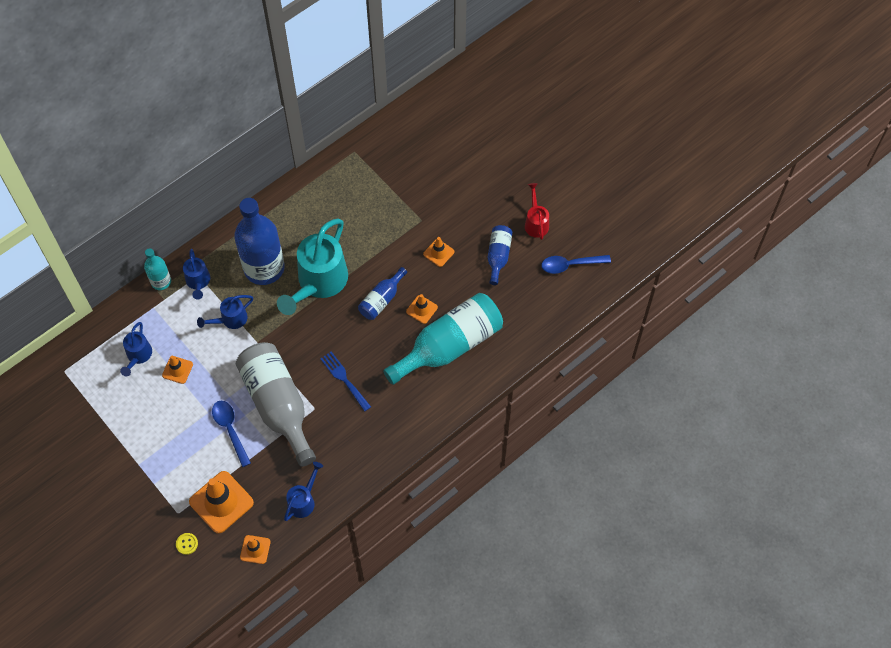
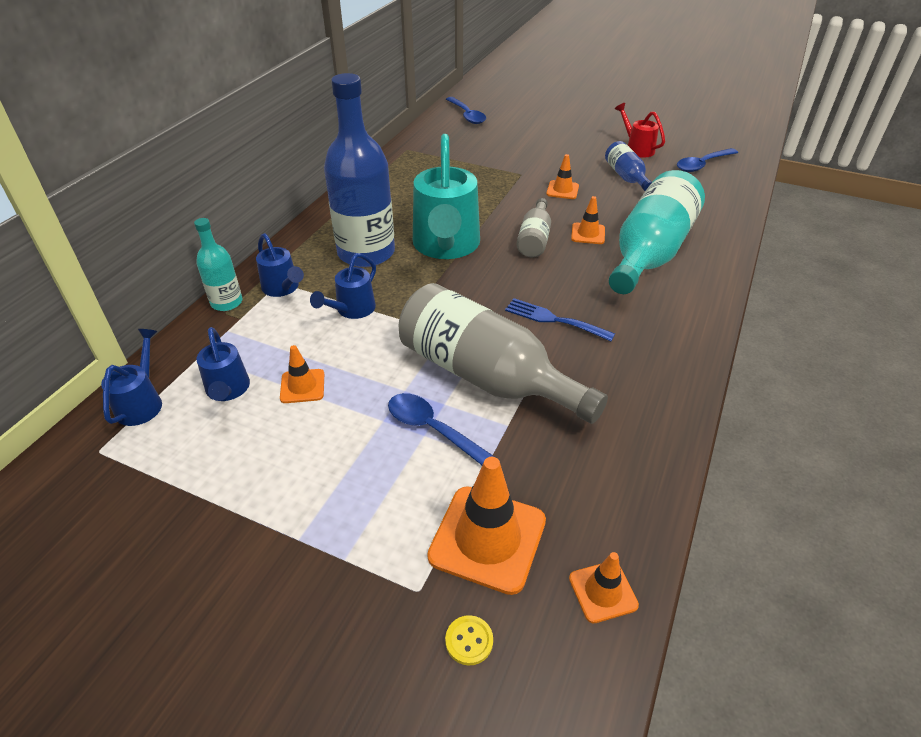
camera: 25 degrees left, 20 degrees down
(303, 500) = (621, 480): blue watering can -> blue watering can (142, 402)
(381, 300) = (534, 239): blue bottle -> grey bottle
(430, 118) = (467, 115): none -> blue spoon

